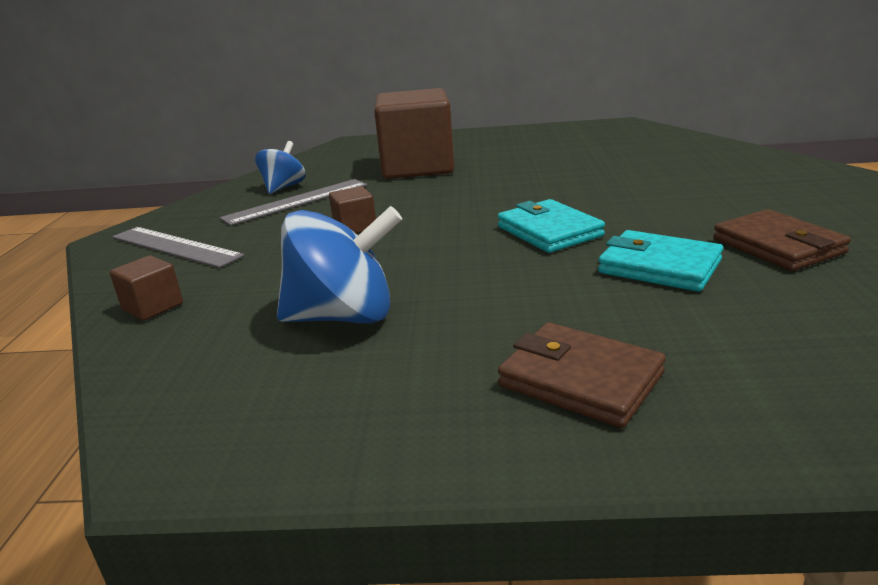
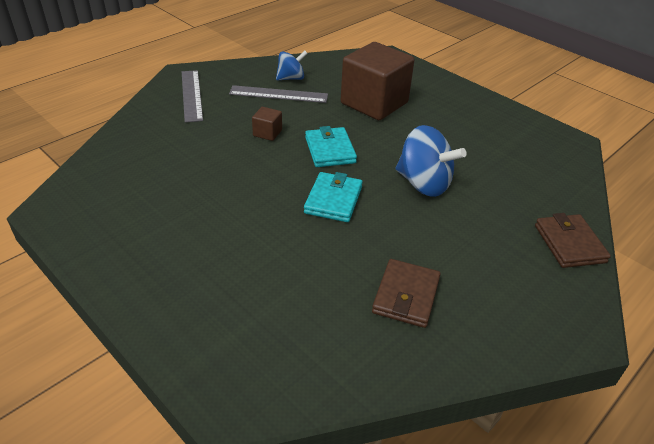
camera: 40 degrees right, 15 degrees up
(153, 307) = (136, 130): brown cube -> none
(343, 317) = (176, 186): blue spinning top -> blue spinning top (423, 184)
(580, 380) = (185, 283): brown wallet -> brown wallet (569, 244)
(659, 267) = (328, 260): turquoise wallet -> turquoise wallet (330, 150)

